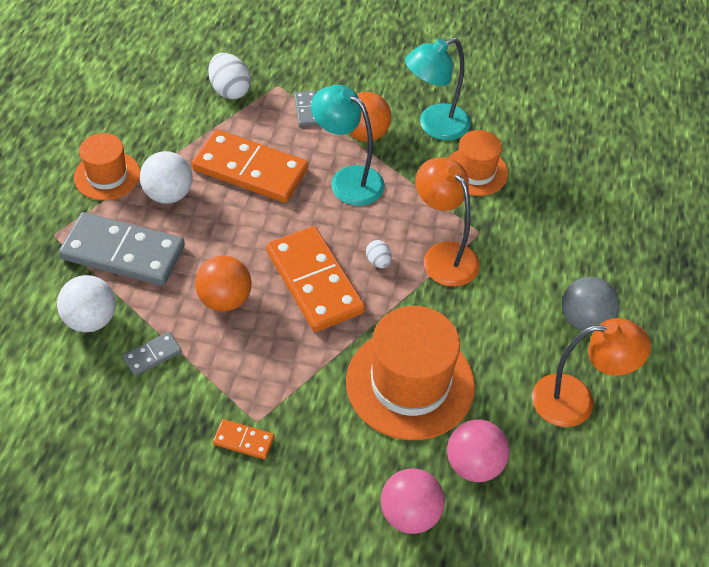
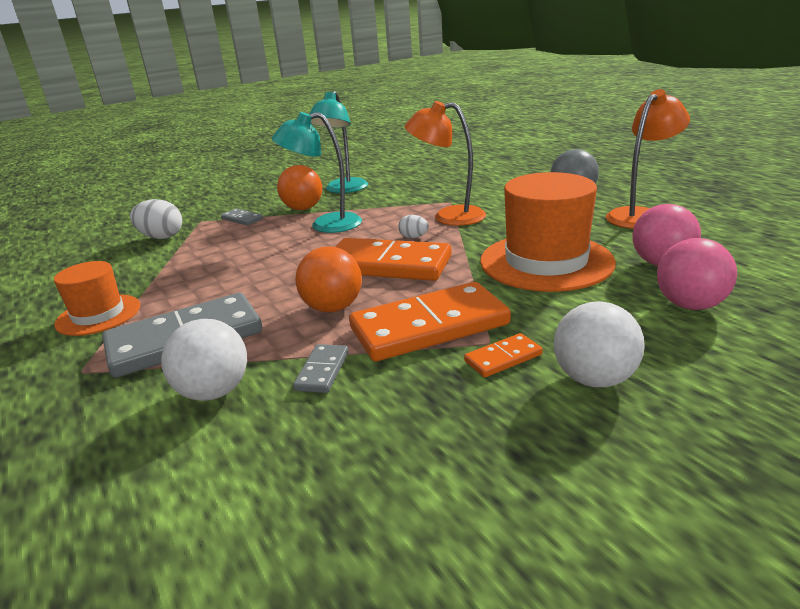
camera: 40 degrees left, 25 degrees down
(169, 194) = (183, 293): white ball -> white ball (594, 379)
(250, 170) = (240, 253): orange domino -> orange domino (429, 327)
(475, 171) = (401, 190): orange hat -> none

